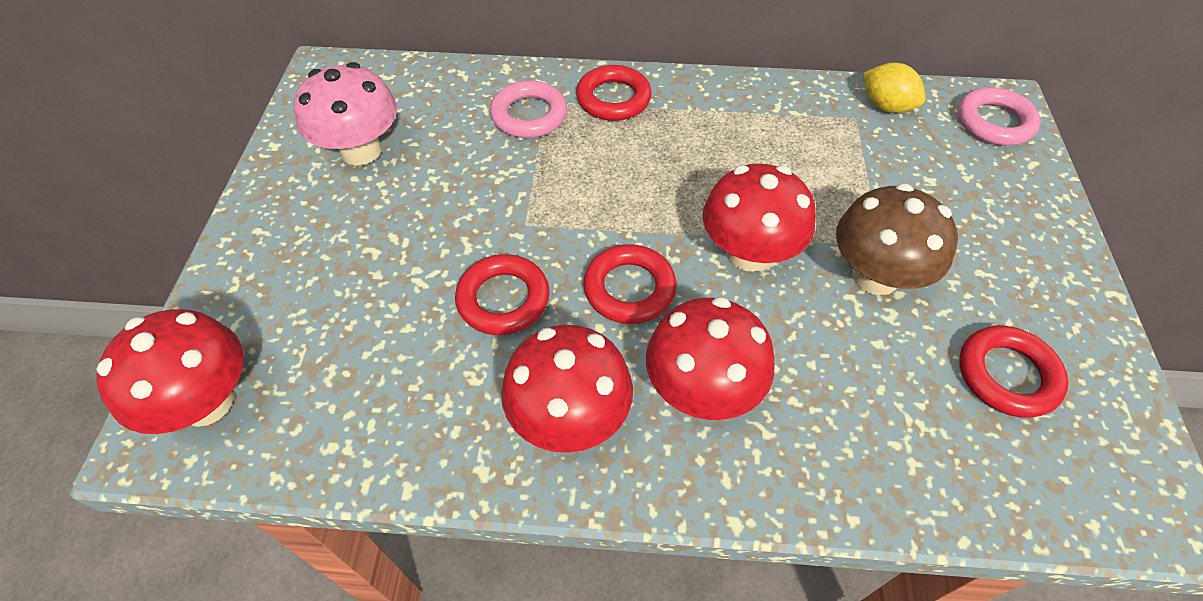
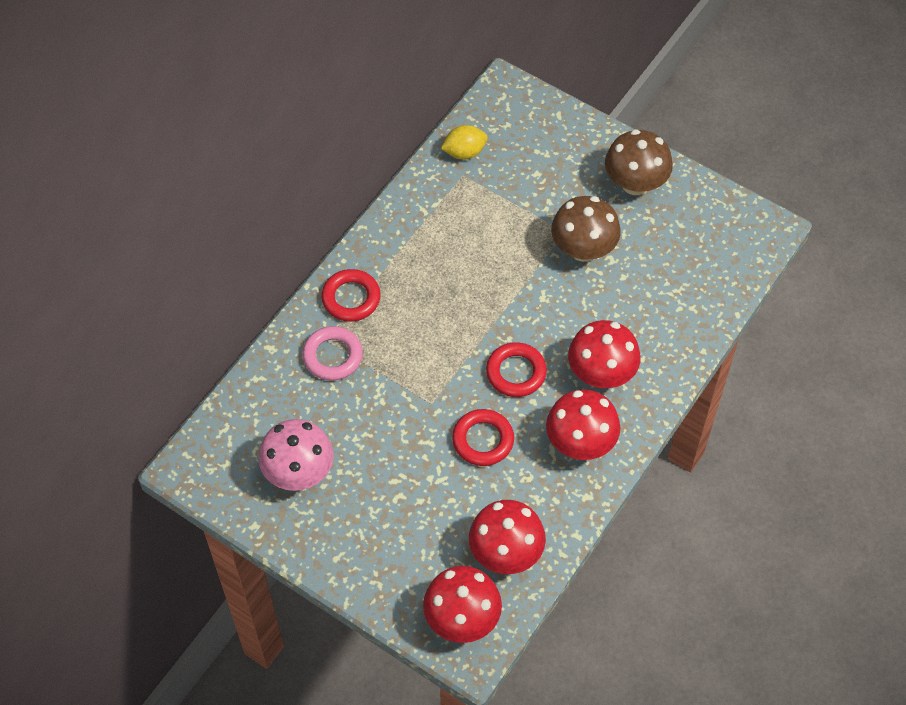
camera: 60 degrees left, 5 degrees up
(748, 253) = (529, 299): red mushroom -> red mushroom (506, 553)
(994, 122) = (516, 108): pink ring -> none
(1007, 375) = (674, 235): red ring -> none
(1033, 287) = (635, 183): none -> brown mushroom

